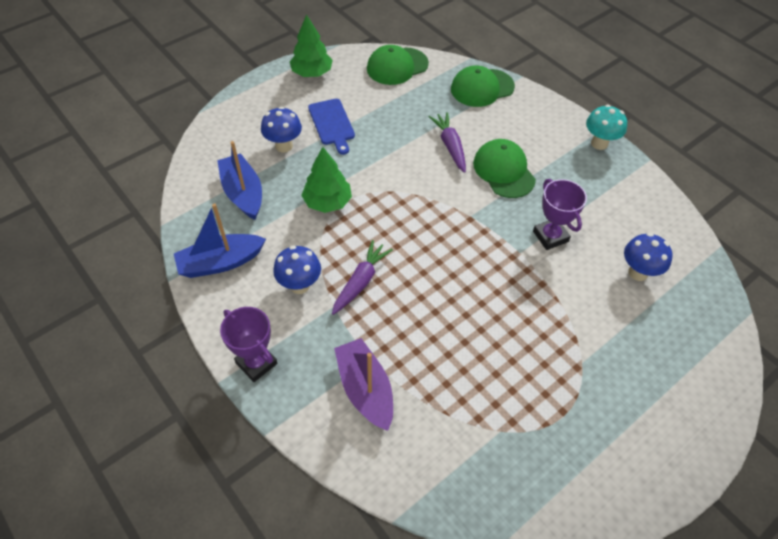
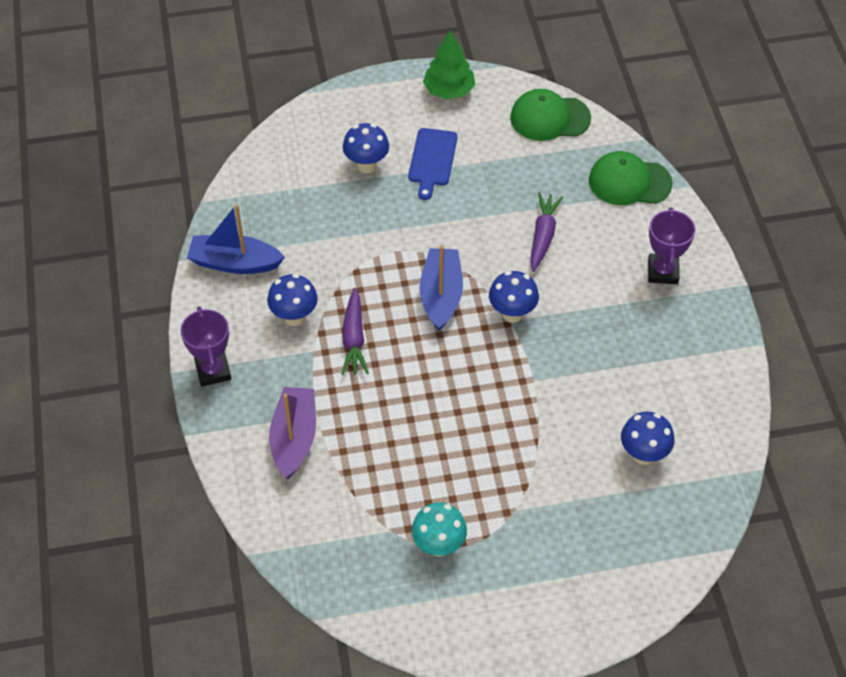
camera: 30 degrees right, 0 degrees up
(243, 193) = (296, 201): blue boat -> blue boat (441, 295)
(327, 202) = (373, 244): green tree -> none
(360, 281) = (354, 338): purple carrot -> purple carrot turned 120 degrees clockwise
(468, 210) = (512, 313): none -> blue mushroom
(504, 171) = (582, 288): green cap -> none
(550, 236) = (578, 378): purple trophy -> purple trophy (663, 272)
(599, 143) = (716, 301): turquoise mushroom -> turquoise mushroom (439, 546)

